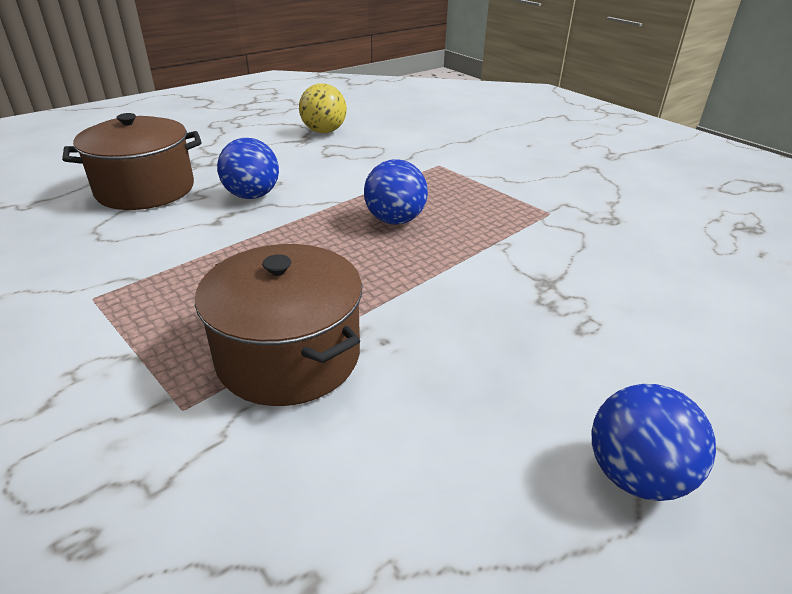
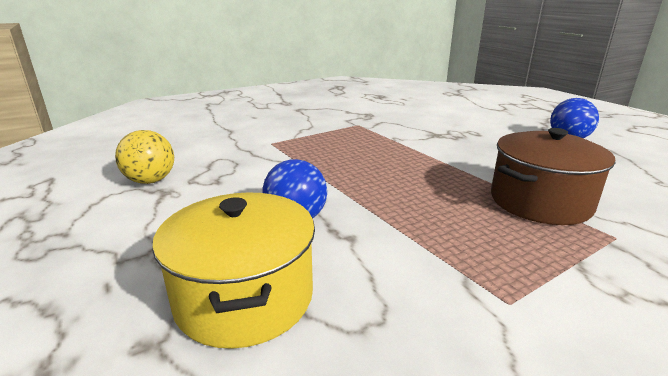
camera: 80 degrees left, 10 degrees down
(145, 189) = (244, 297): brown pot -> yellow pot
(395, 220) = (361, 162): blue ball -> none

